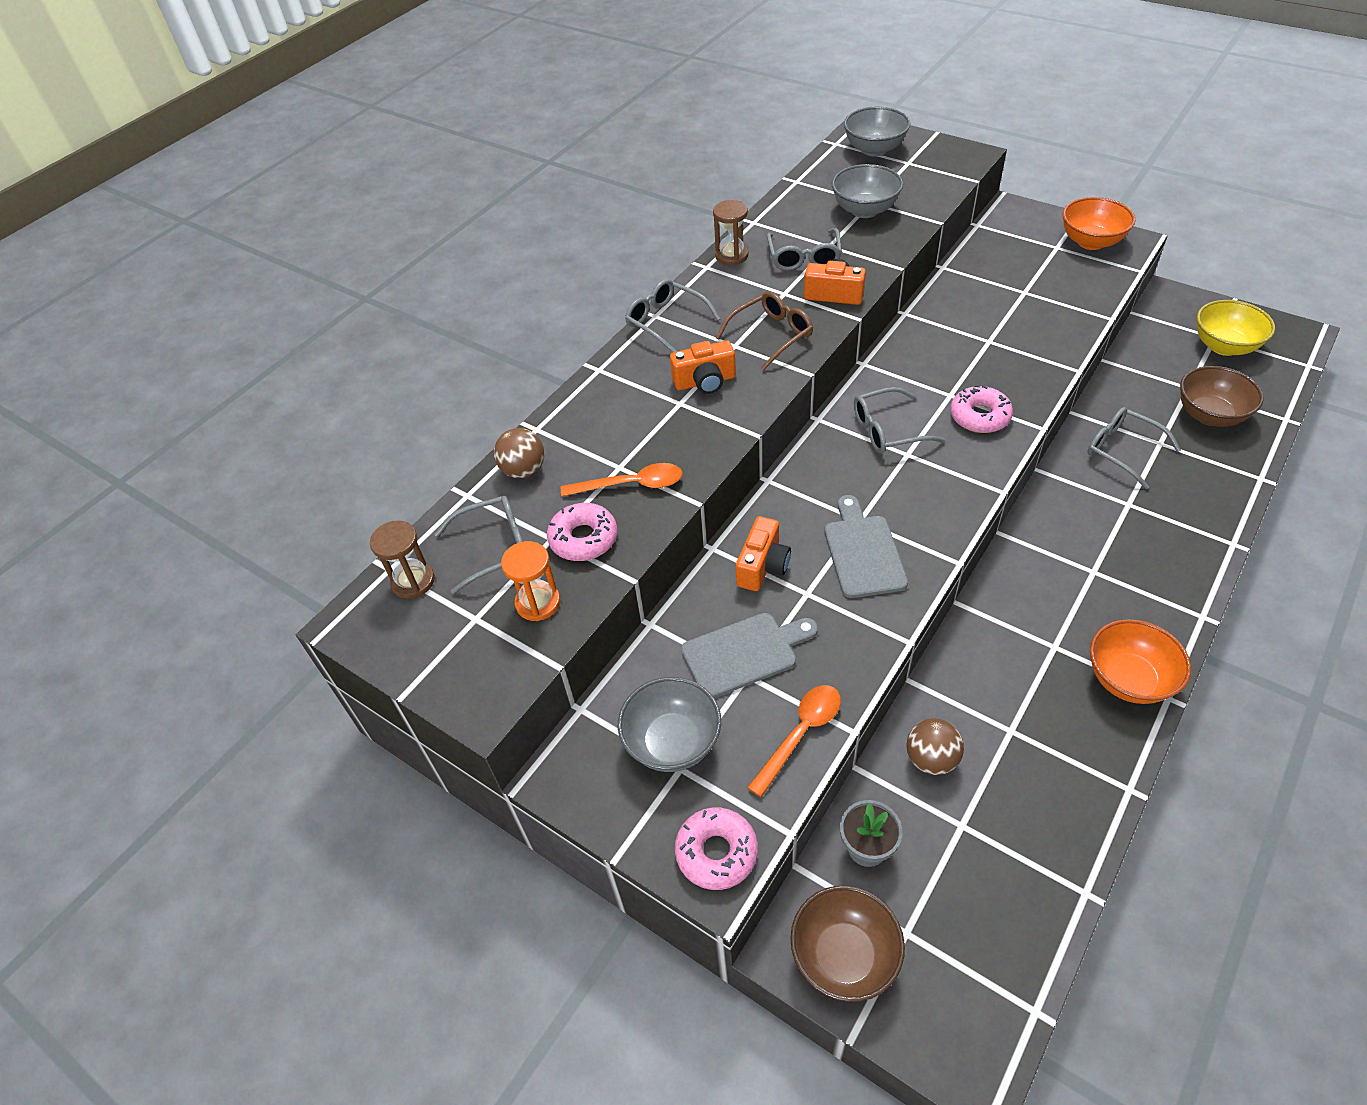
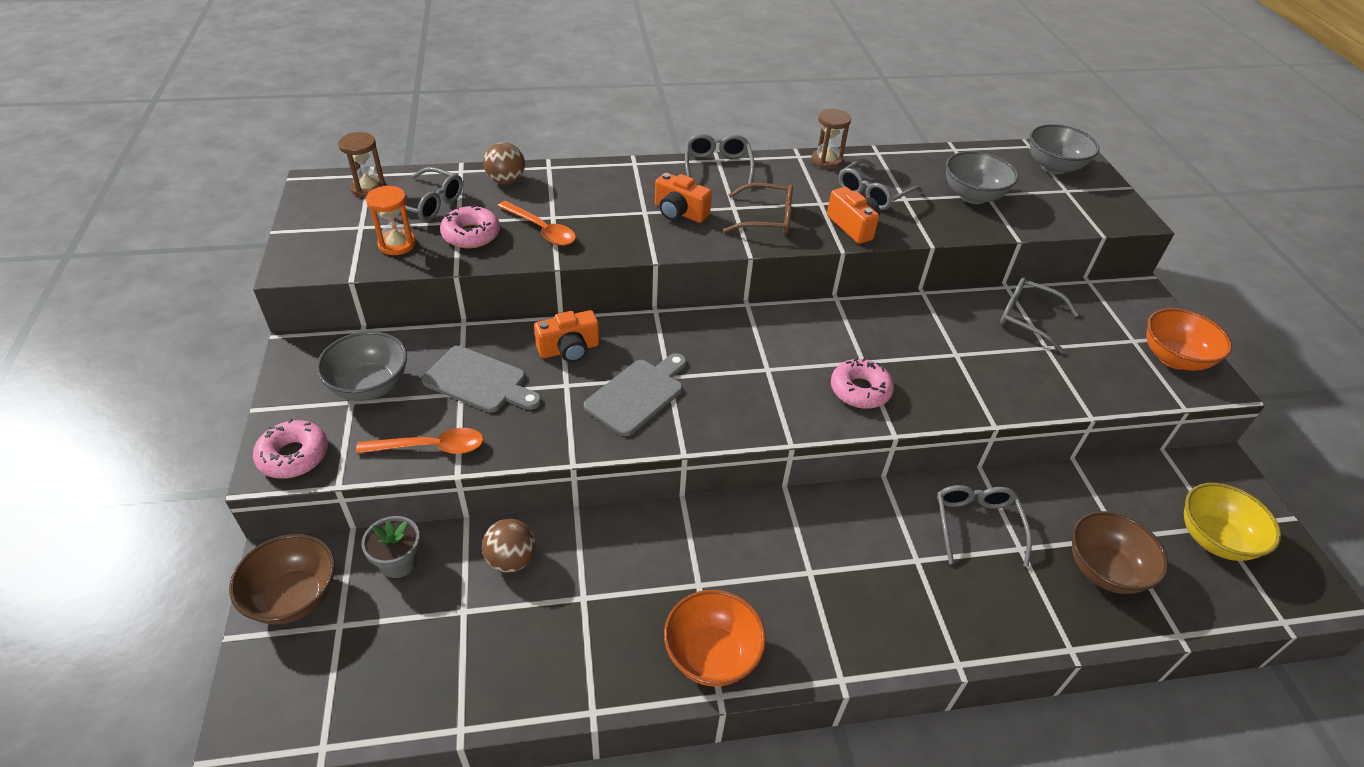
camera: 40 degrees right, 5 degrees down
(888, 430) = (781, 346): grey glasses -> grey glasses (1028, 319)

